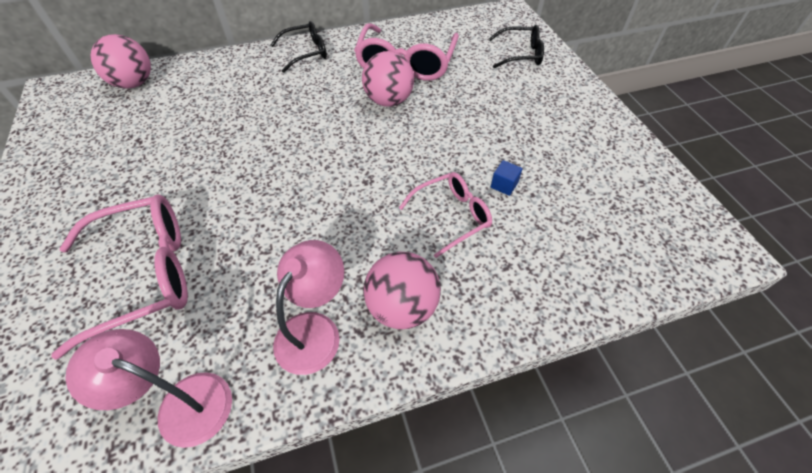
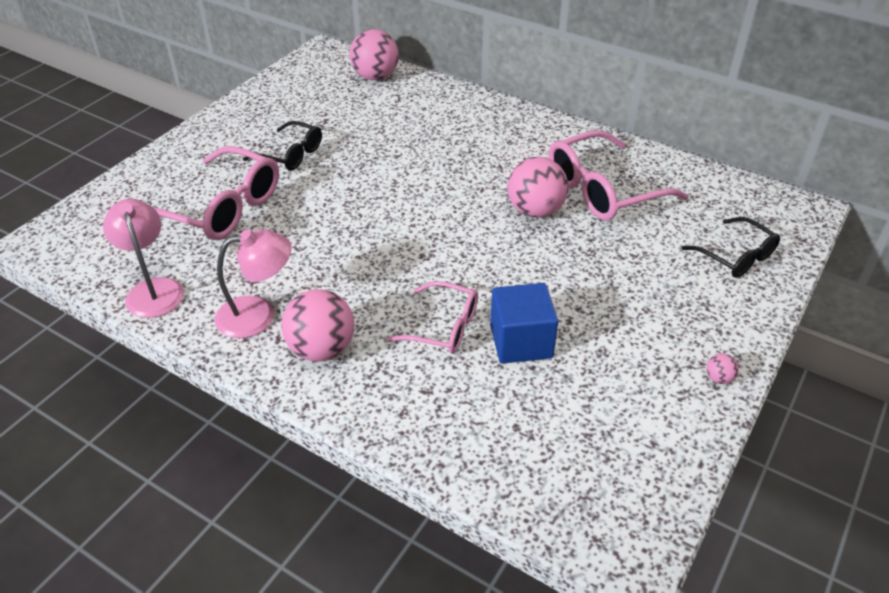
camera: 50 degrees right, 10 degrees down
(306, 53) = (529, 127): black glasses -> black glasses (291, 154)
(504, 185) = (521, 341): blue cube -> blue cube, size x2.15
(610, 122) = (718, 378): none -> pink ball

